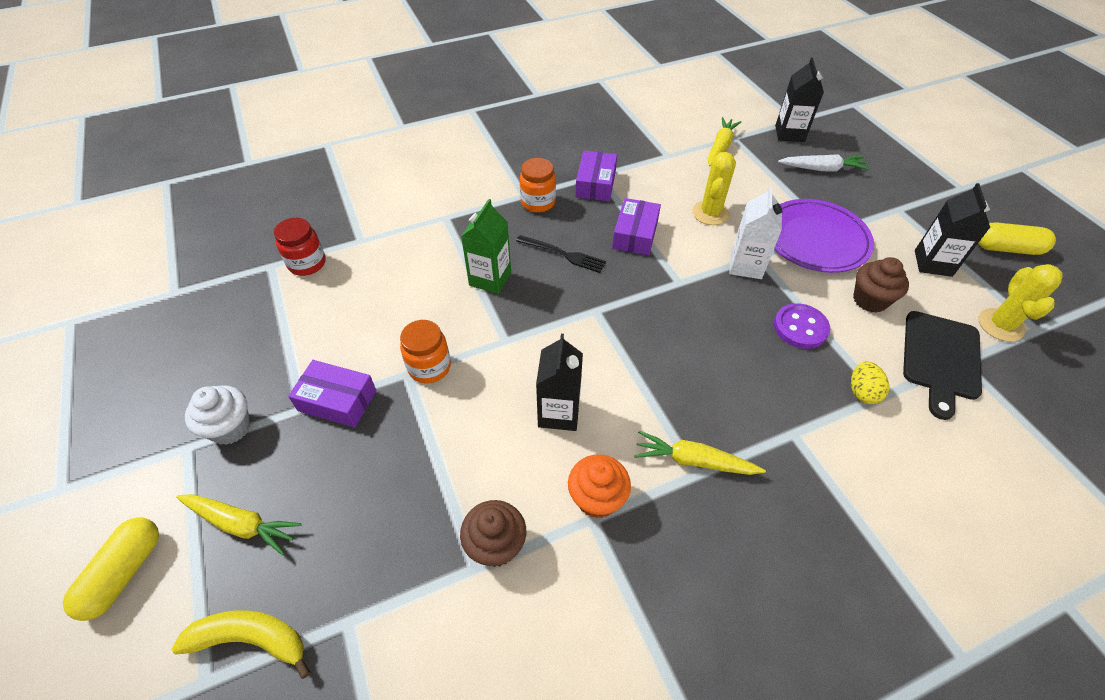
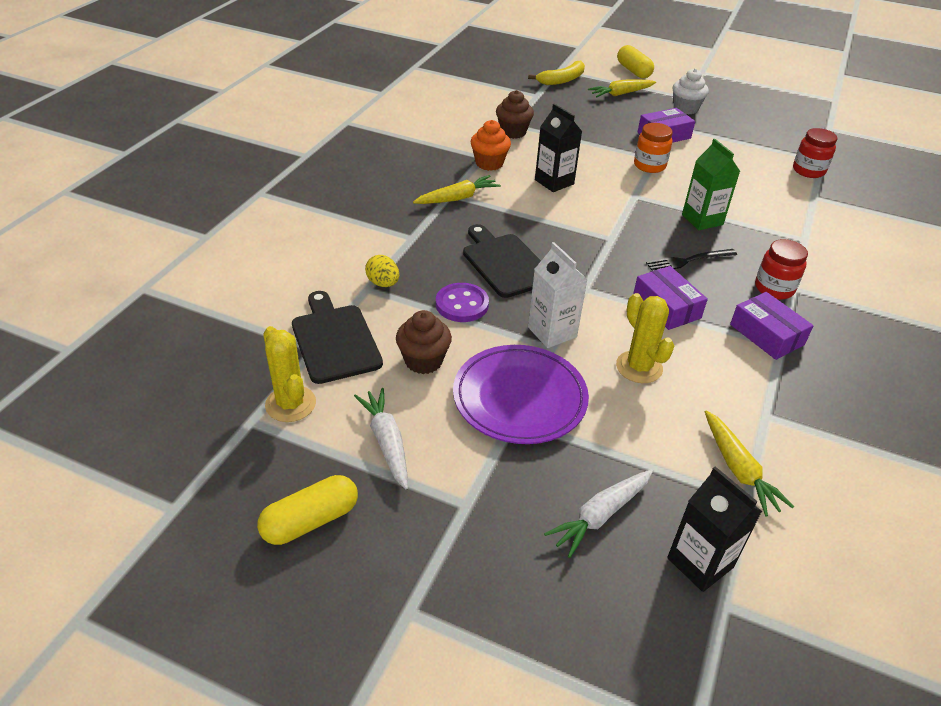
camera: 135 degrees right, 10 degrees down
(538, 202) = (774, 288): orange jar -> red jar
(723, 344) = (505, 263): none -> black cutting board
(933, 263) = (386, 442): black carton -> white carrot

